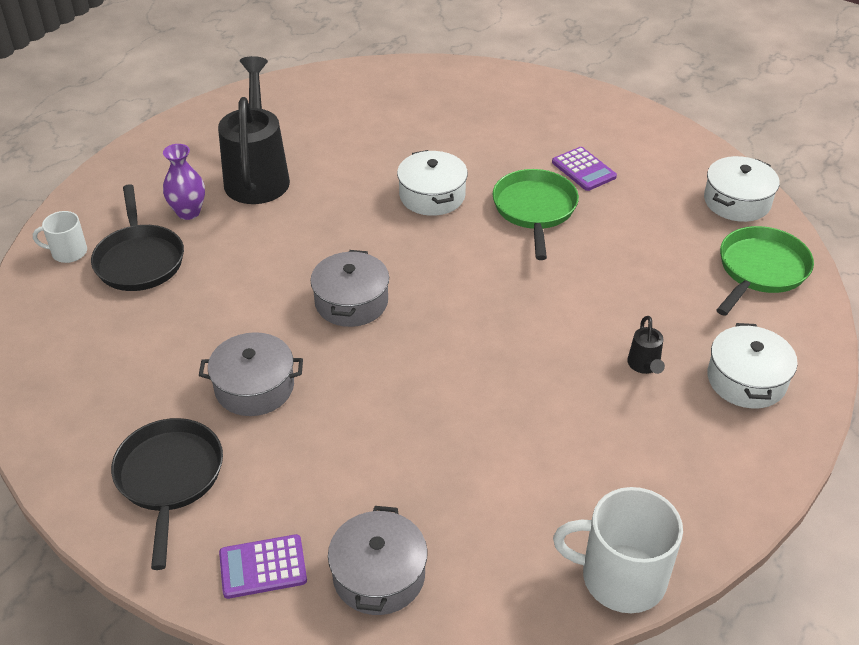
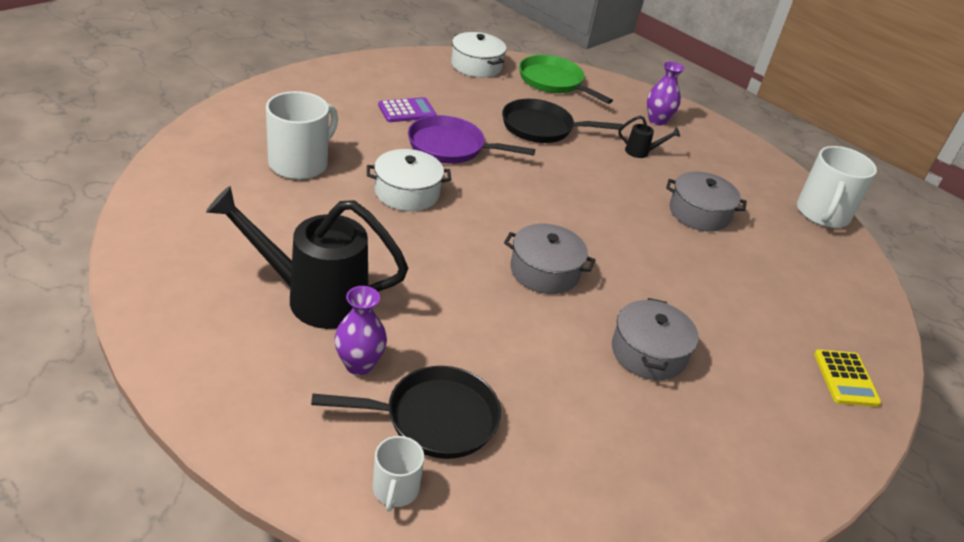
camera: 85 degrees left, 5 degrees down
(169, 478) = (761, 427): black pan -> black pan (542, 128)
(263, 567) = (845, 378): purple calculator -> yellow calculator
(379, 575) = (841, 317): grey pot -> grey pot (699, 213)
(439, 128) = (300, 163): none -> white mug
(534, 210) = (451, 147): green pan -> purple pan
(746, 380) = (657, 120): white pot -> purple vase

